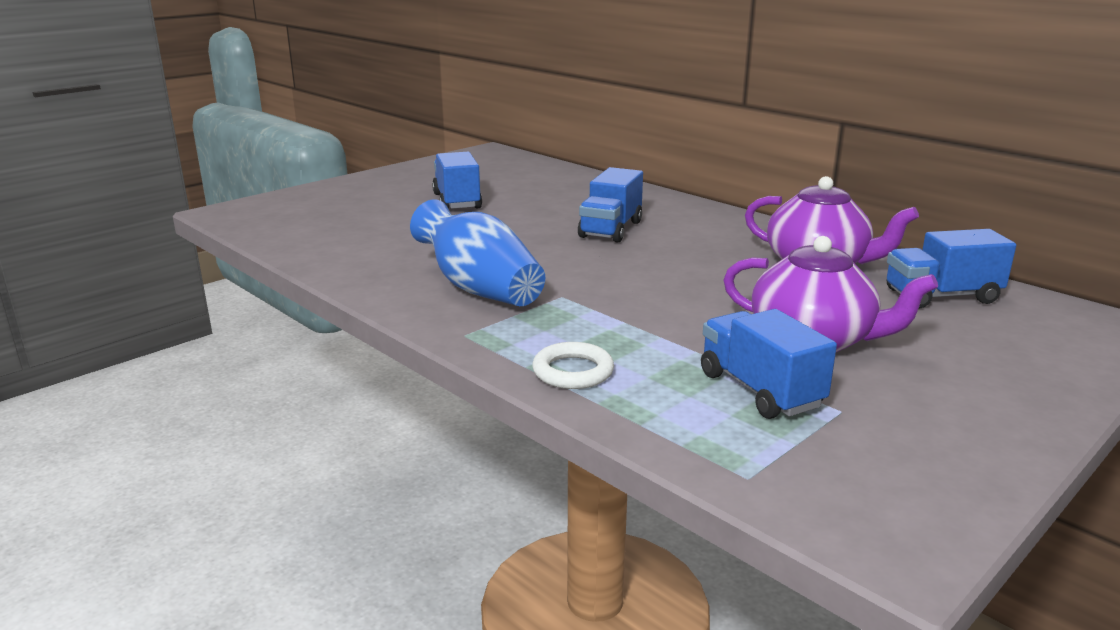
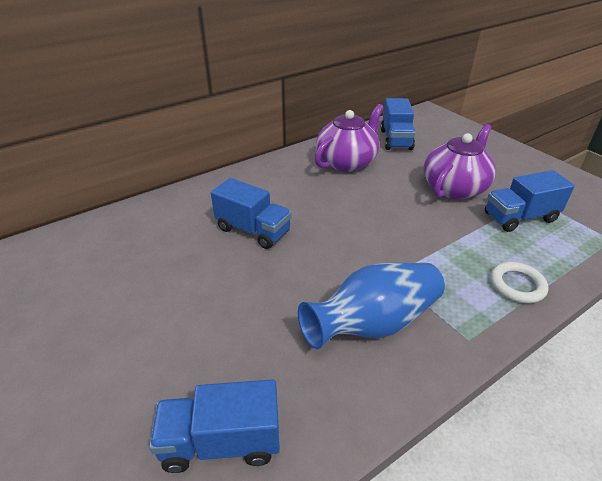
camera: 80 degrees left, 15 degrees up
(457, 201) = (116, 325): blue truck -> blue truck (221, 442)

